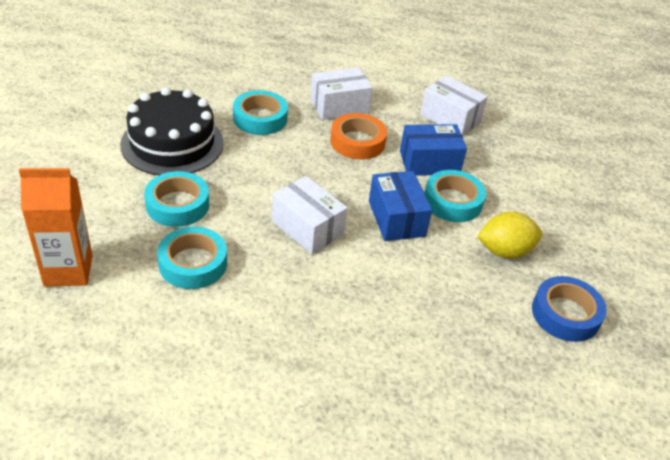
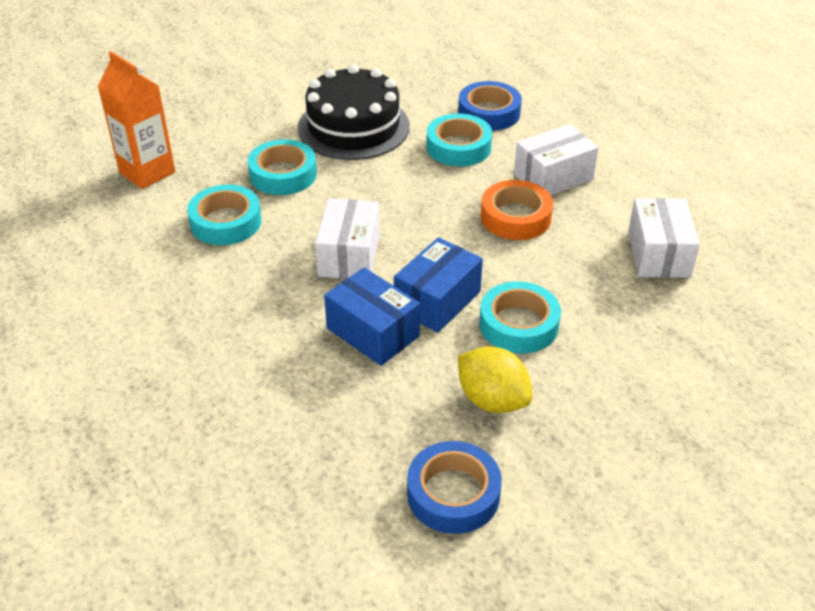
camera: 55 degrees right, 0 degrees up
(243, 86) = (489, 113): none -> blue tape
(339, 106) = (553, 177): white box -> white box turned 60 degrees counterclockwise
(429, 162) = (557, 278): blue box -> blue box (373, 332)

